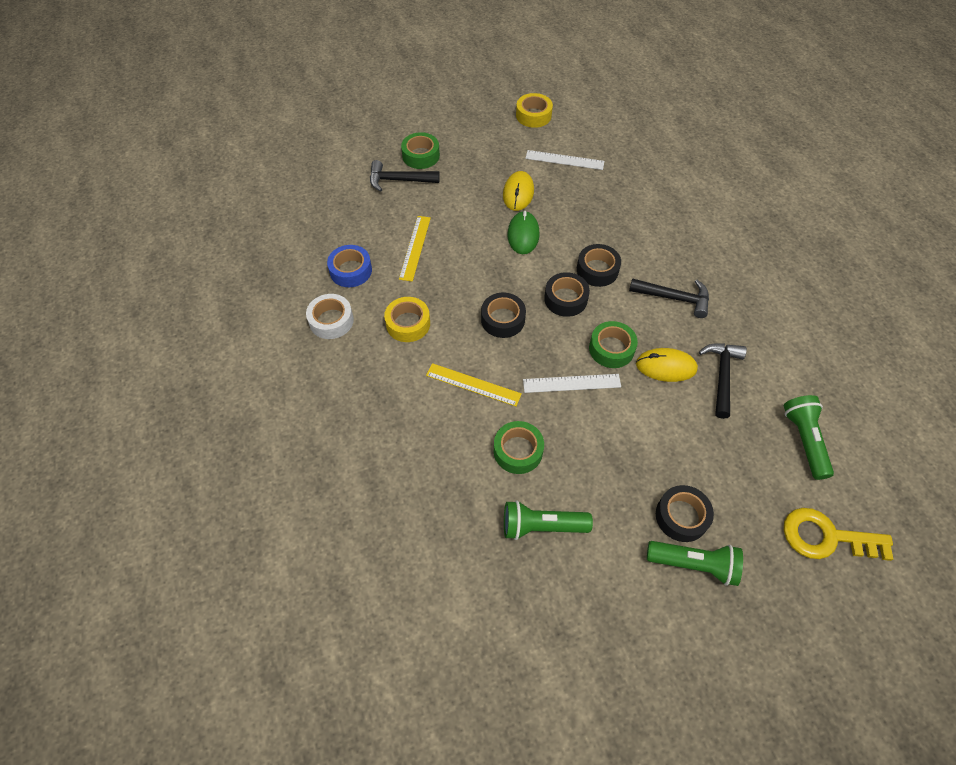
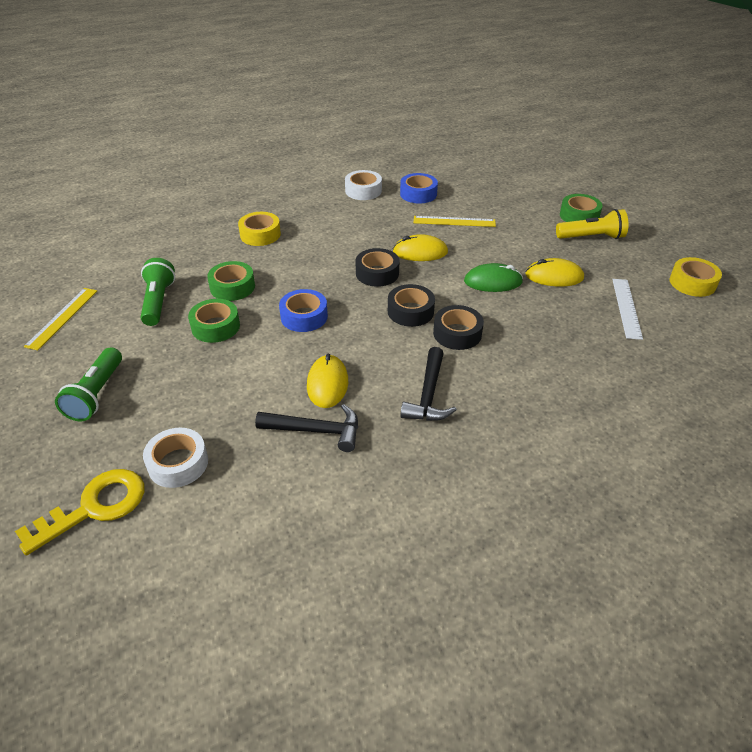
camera: 85 degrees right, 15 degrees down
(399, 180) = (538, 207): black hammer -> none
(408, 324) = (365, 224): yellow tape -> yellow tape (260, 234)
(459, 156) = (591, 237): none -> yellow flashlight
(468, 281) = (420, 252): none -> yellow mouse
(473, 384) = (302, 261): yellow ruler -> yellow ruler (62, 318)
(571, 383) = (304, 317): white ruler -> blue tape
(611, 349) = (348, 343): green tape -> green tape (215, 327)
(681, 516) = (147, 388): black tape -> none
(770, 477) = (178, 463): none -> white tape
(804, 440) = (222, 502): green flashlight -> none
(826, 537) = (94, 507): yellow key -> yellow key turned 45 degrees clockwise

